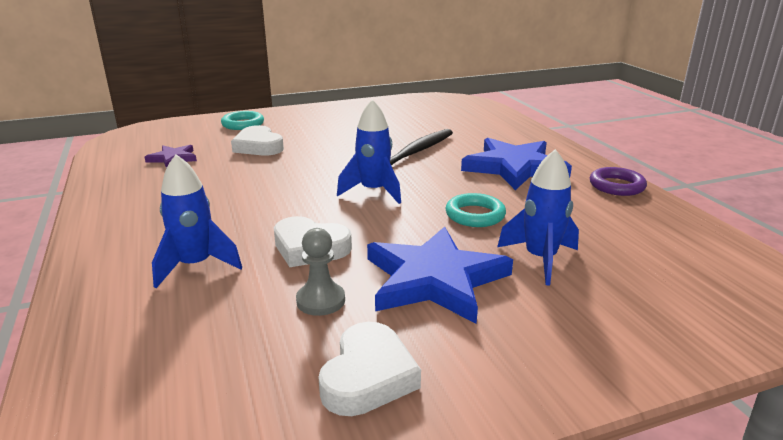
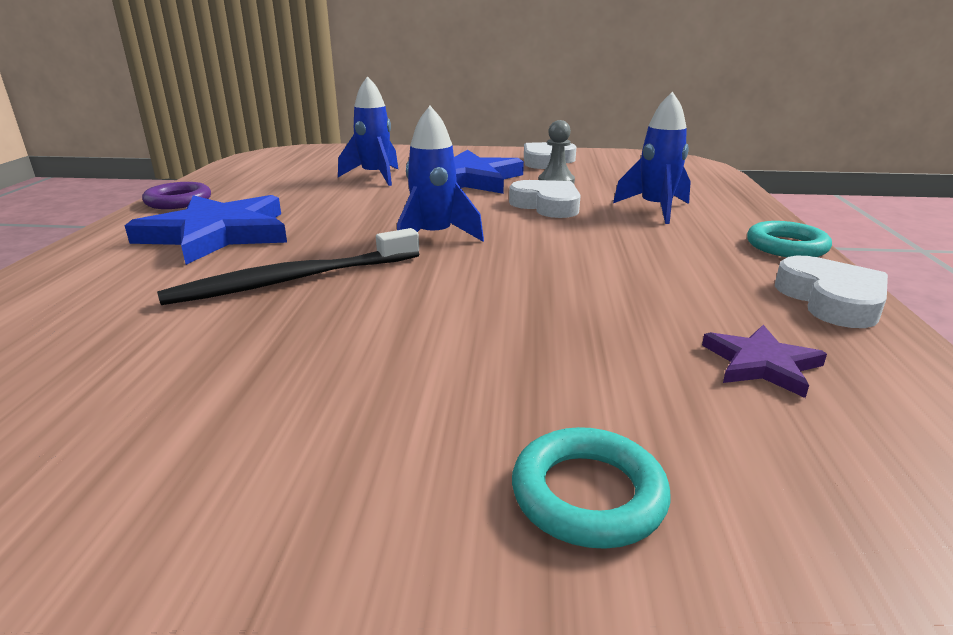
camera: 155 degrees left, 0 degrees up
(258, 146) = (561, 361): white heart -> white heart (831, 300)
(475, 215) = (366, 203): turquoise ring -> turquoise ring (786, 246)

